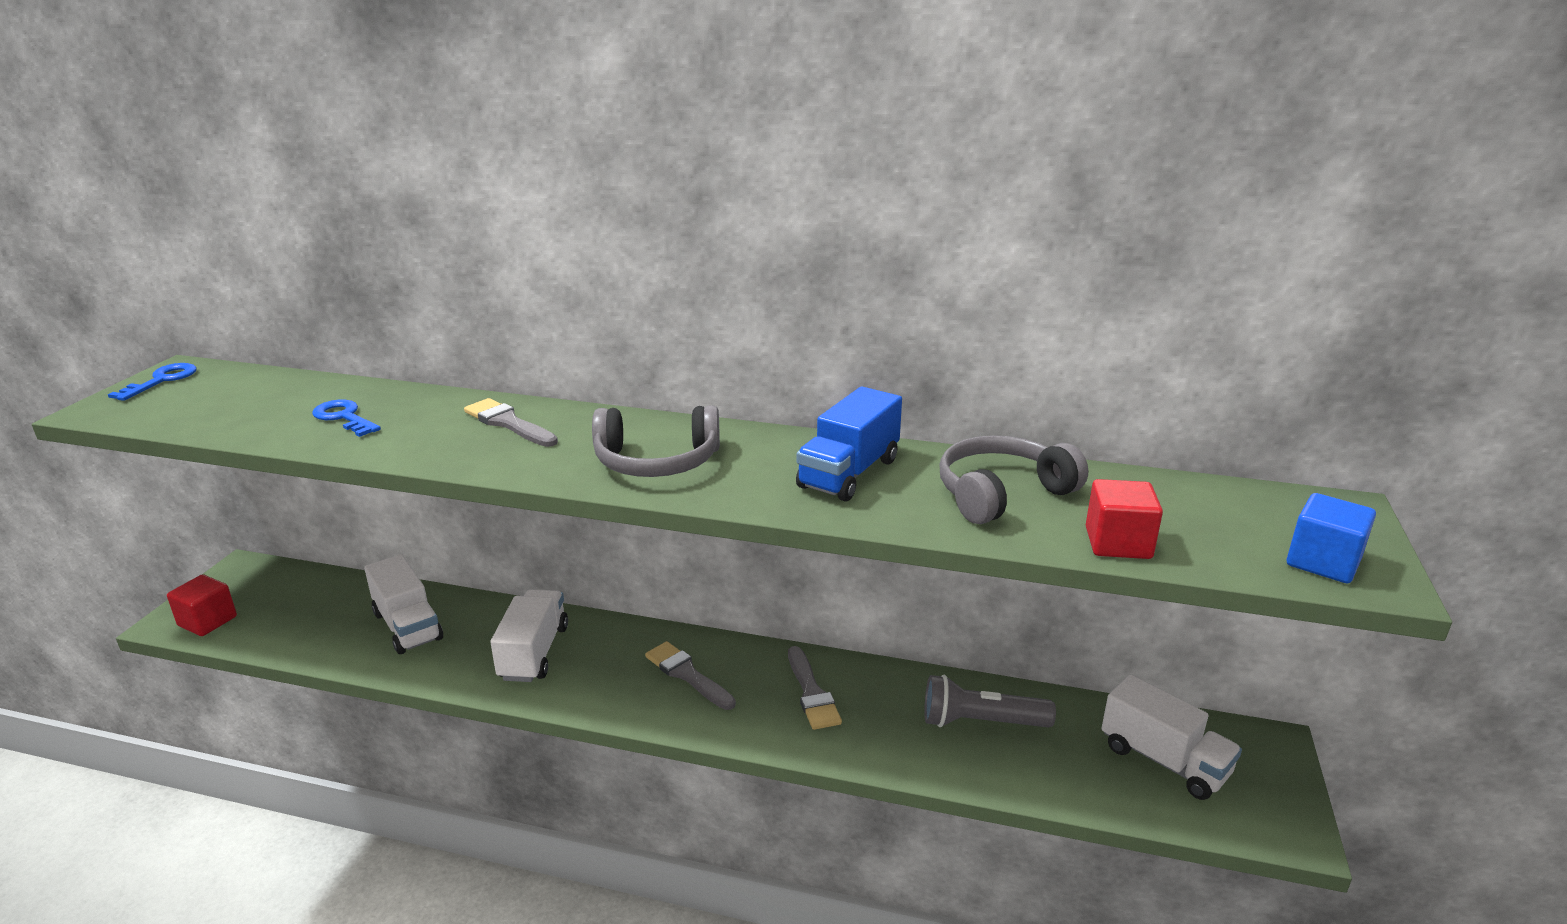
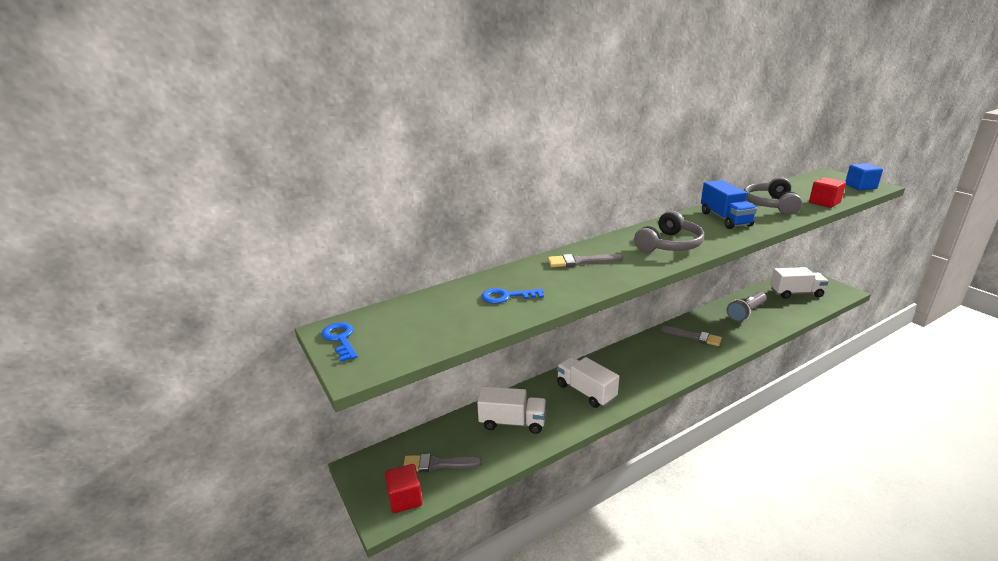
camera: 45 degrees left, 0 degrees up
(687, 674) = (650, 359): grey brush -> grey brush (437, 464)

